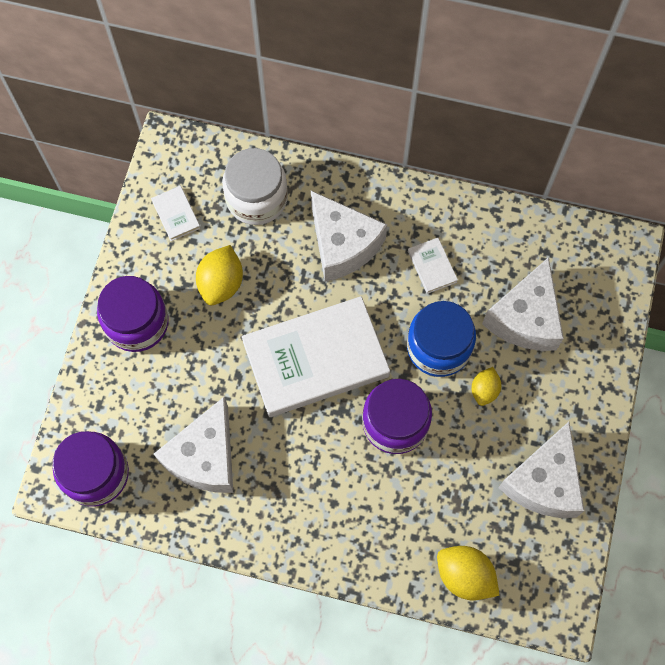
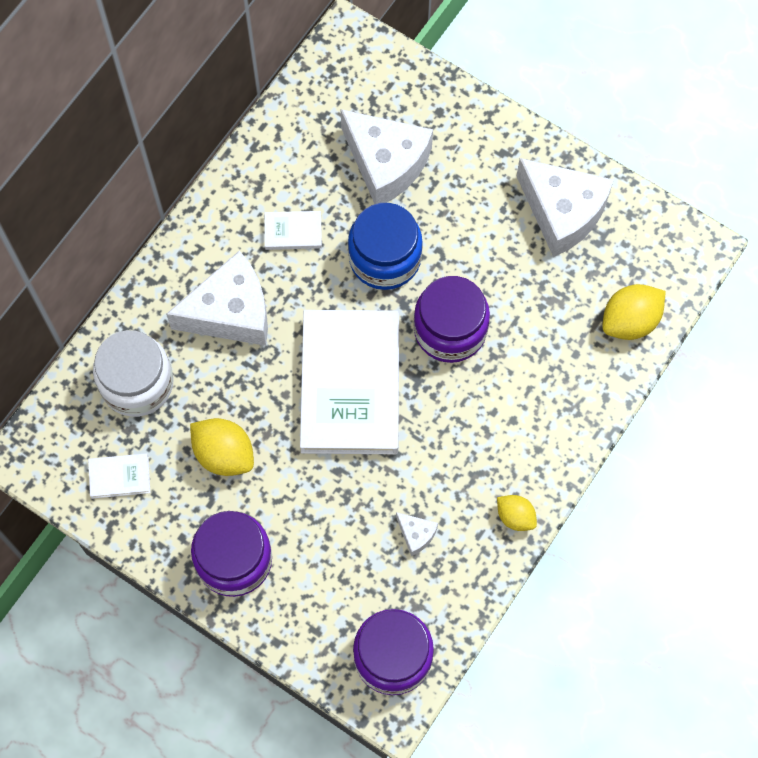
camera: 70 degrees left, 0 degrees up
(205, 457) = (416, 534): white cheese -> white cheese, size x0.43
(484, 390) = (448, 231): yellow lemon -> yellow lemon (515, 516)

